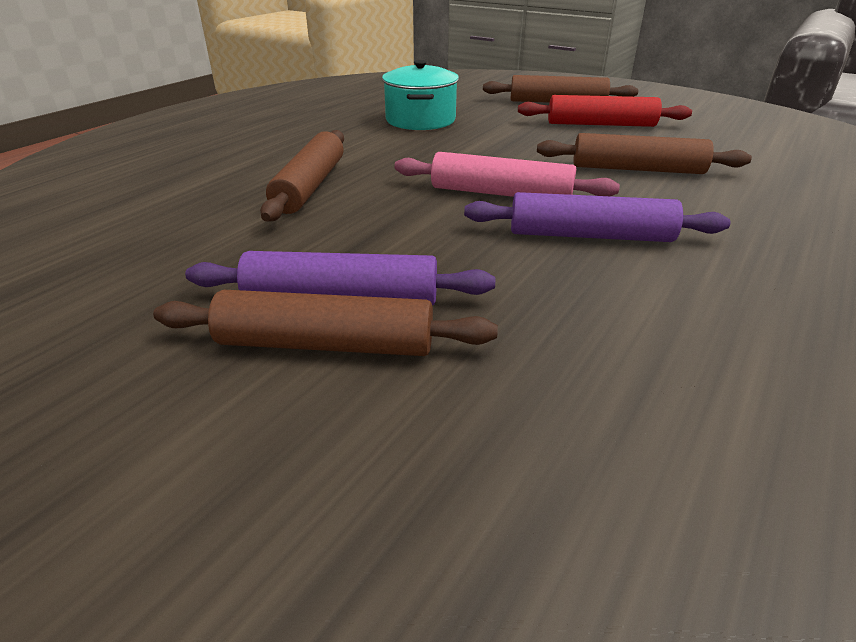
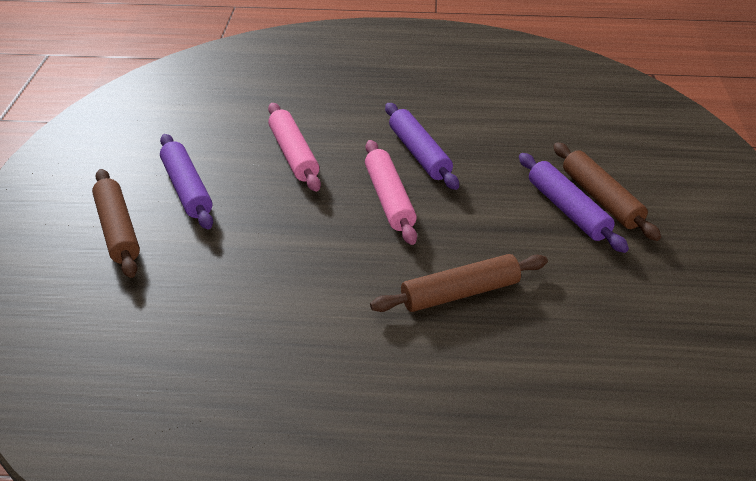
camera: 120 degrees left, 5 degrees up
(420, 120) = (244, 303): turquoise pot -> none
(601, 124) = (186, 189): red rolling pin -> purple rolling pin
(637, 169) = (293, 154): brown rolling pin -> pink rolling pin

